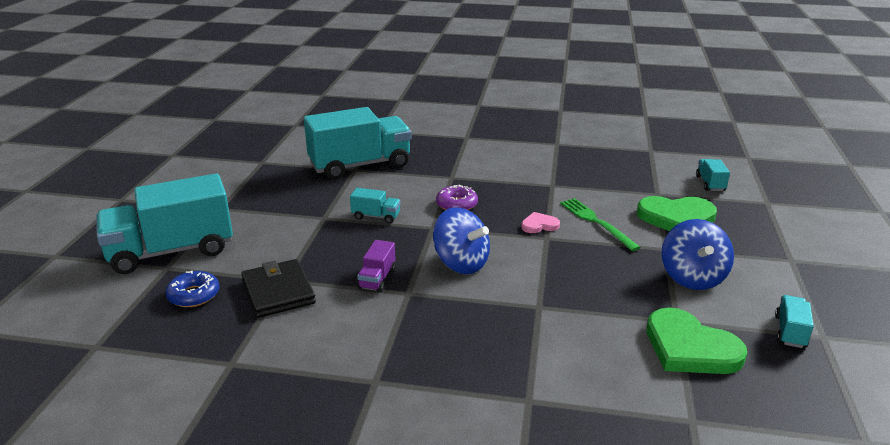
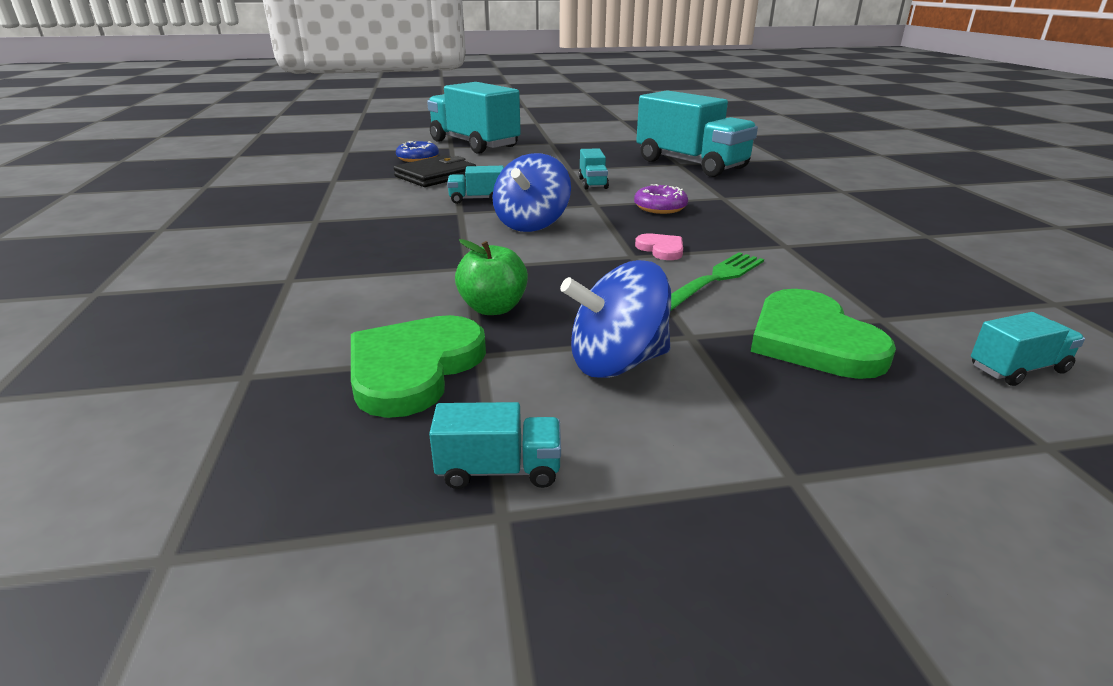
camera: 70 degrees right, 0 degrees up
(377, 279) = (477, 199): purple truck -> turquoise truck
(613, 306) = (493, 308): none -> green apple

